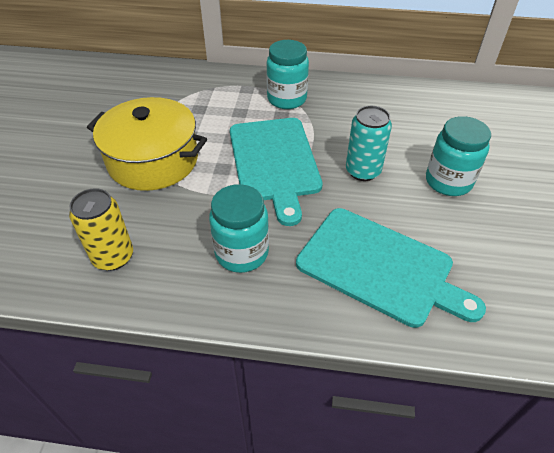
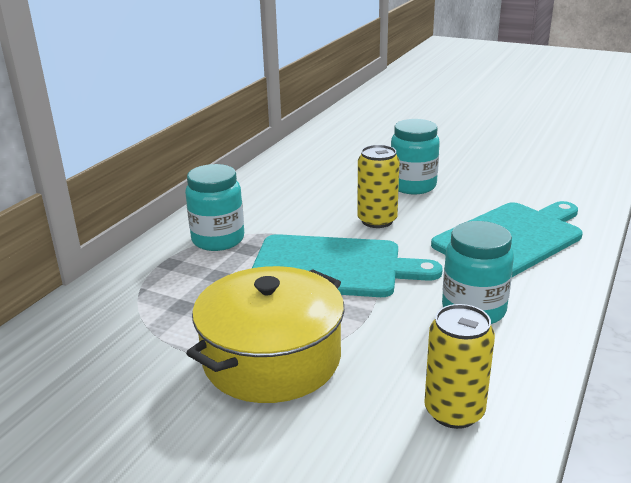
camera: 70 degrees left, 20 degrees down
(363, 171) = (377, 220): turquoise can -> yellow can

